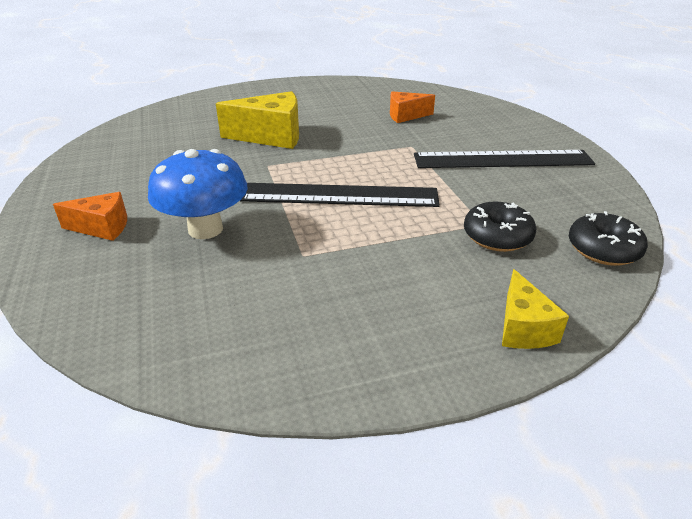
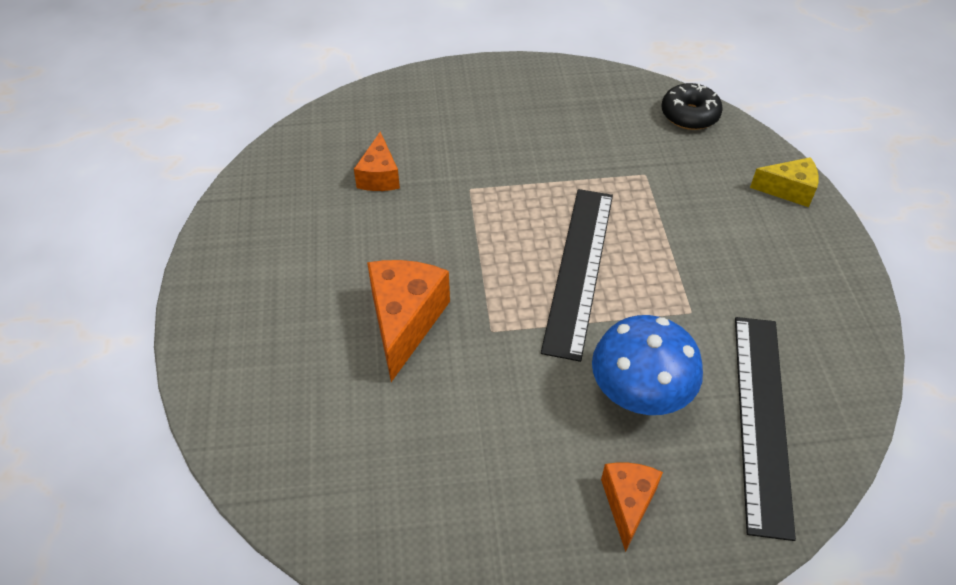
camera: 80 degrees left, 15 degrees up
(271, 136) = (405, 321): yellow cheese -> orange cheese
(497, 236) = (667, 170): black donut -> none
(502, 159) = (520, 126): black ruler -> black ruler (761, 419)

